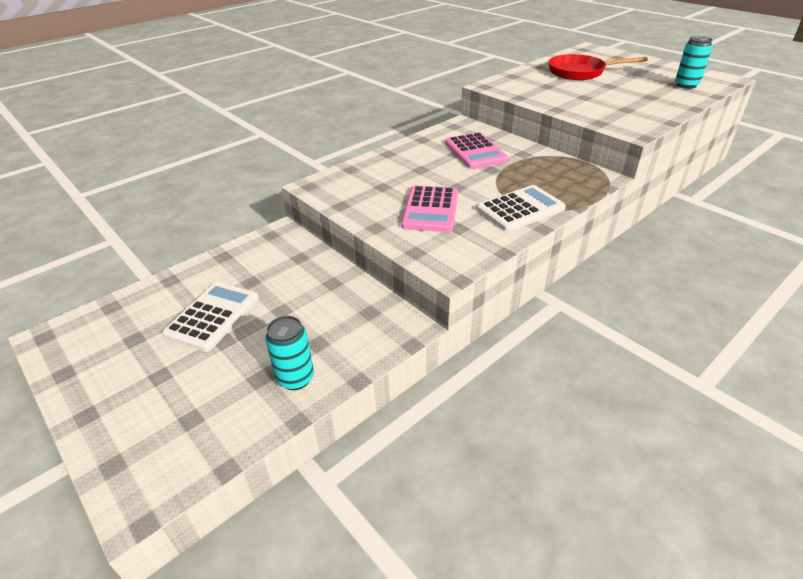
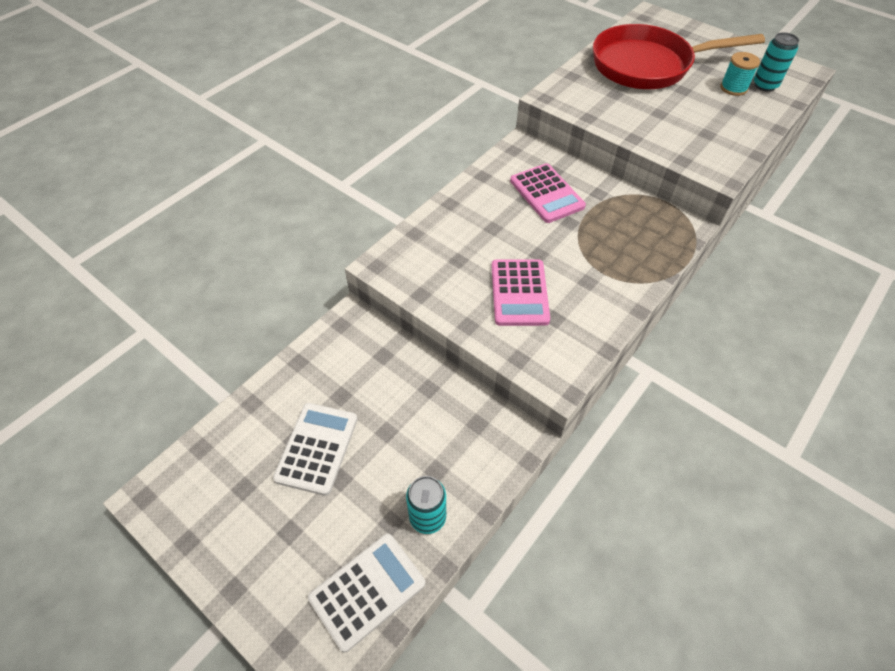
camera: 10 degrees left, 15 degrees up
(520, 209) = (612, 284): white calculator -> white calculator (367, 590)
(580, 72) = (647, 65): red pan -> red pan, size x1.54
(656, 86) = (733, 88): none -> turquoise spool

